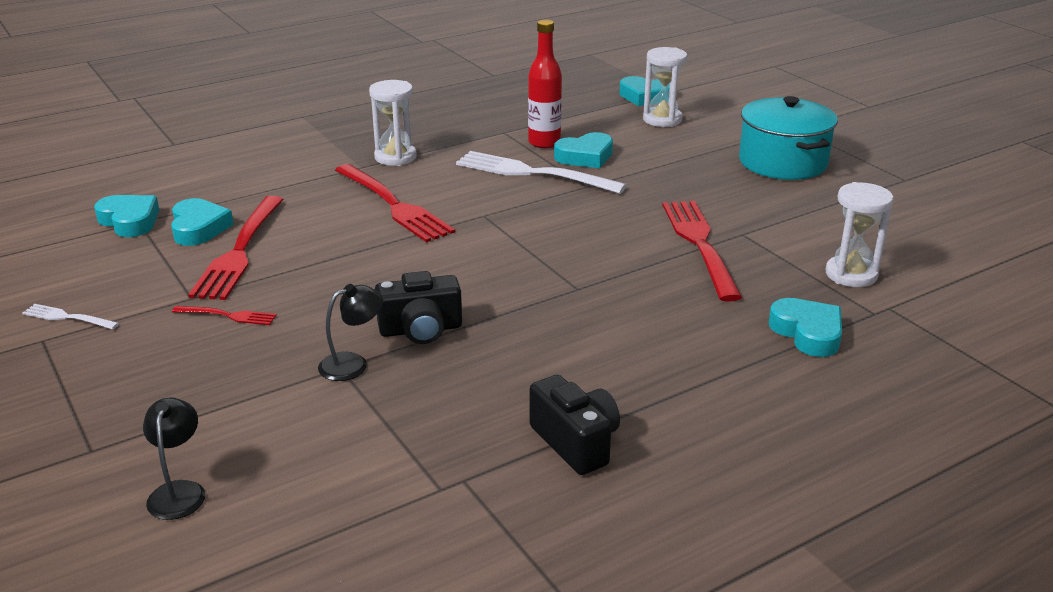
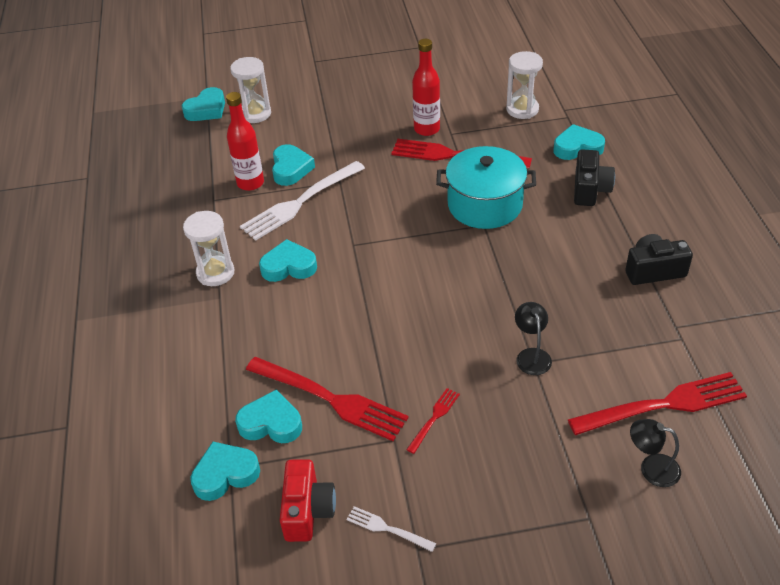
camera: 65 degrees left, 15 degrees up
(67, 317) = (387, 529): white fork -> white fork turned 75 degrees clockwise
(89, 270) = (307, 510): none -> red camera
(393, 205) = (305, 291): red fork -> red fork (663, 405)
(421, 330) = (502, 312): black camera -> black camera (590, 189)
(426, 189) = (289, 266): none -> turquoise heart
(734, 217) = (427, 129): none -> red bottle
(782, 162) = (363, 84): turquoise pot -> turquoise pot (485, 205)

